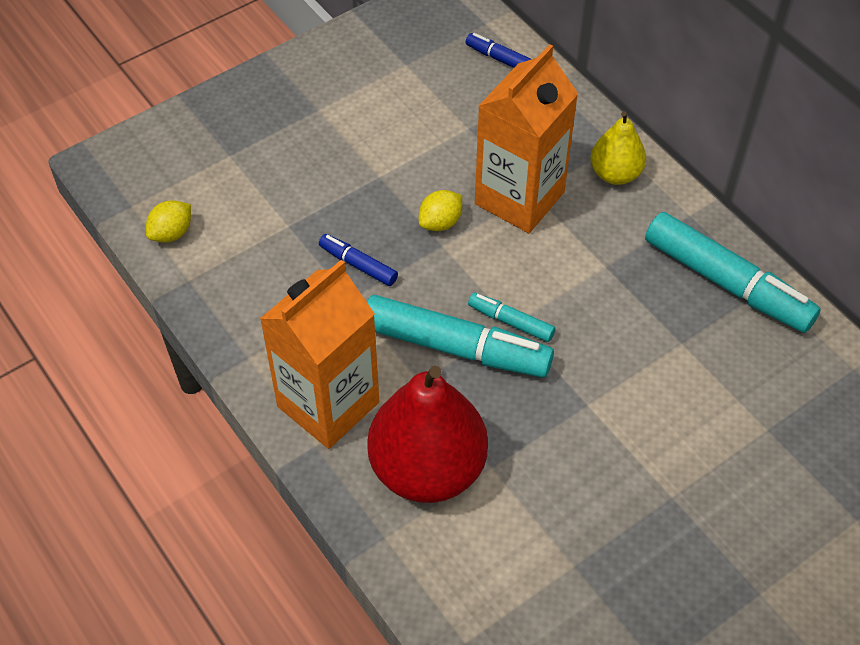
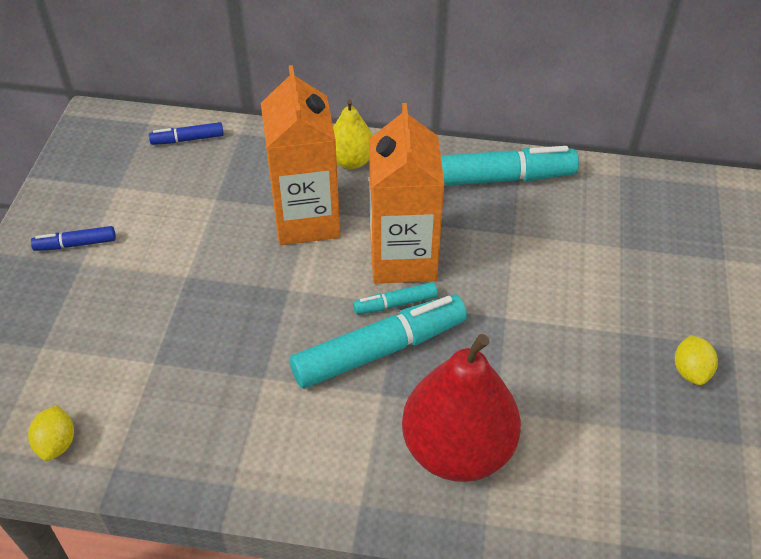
camera: 45 degrees left, 5 degrees down
(328, 404) = (336, 466): orange carton -> orange carton (403, 258)
(358, 264) = (242, 349): blue marker -> blue marker (76, 244)
(440, 222) = (269, 275): yellow lemon -> yellow lemon (690, 371)

